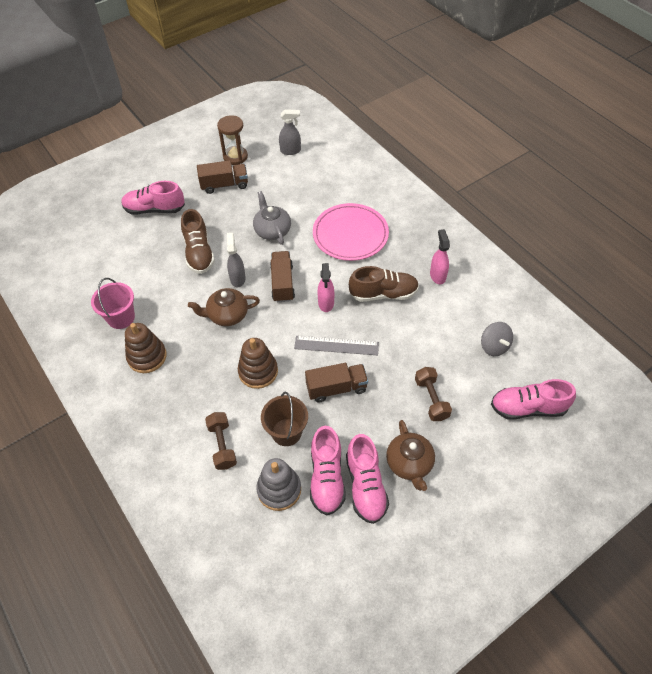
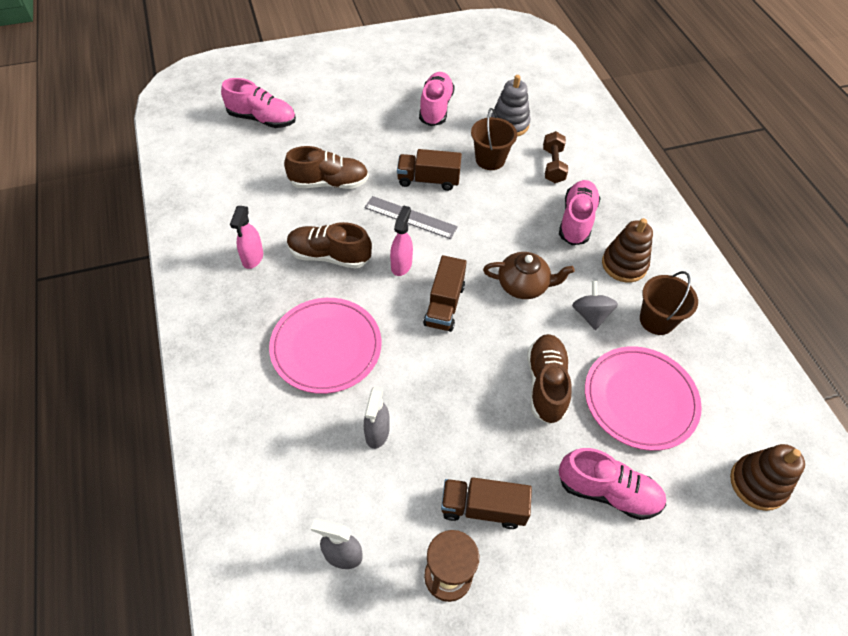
camera: 165 degrees left, 0 degrees up
(121, 318) = (656, 320): pink bucket -> brown bucket
(135, 261) = (640, 399): none -> pink plate
(237, 278) = (500, 329): grey spray bottle -> grey spray bottle (377, 433)
(258, 371) = (503, 216): brown stacking toy -> brown stacking toy (757, 483)
(272, 230) = (432, 389): grey teapot -> none
(327, 478) = (466, 121): pink shoe -> pink shoe (576, 220)
(409, 463) = (391, 111): brown teapot -> none
(421, 357) = (329, 183): none -> brown shoe
(431, 399) = (343, 148): brown dumbbell -> none
(494, 346) = (250, 171): grey spinning top -> grey spinning top (590, 315)

